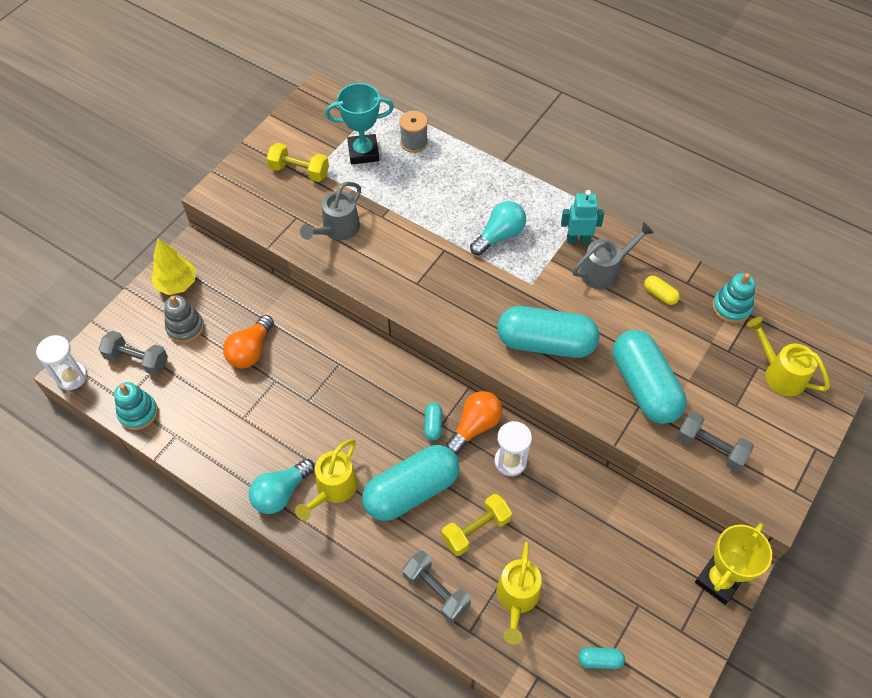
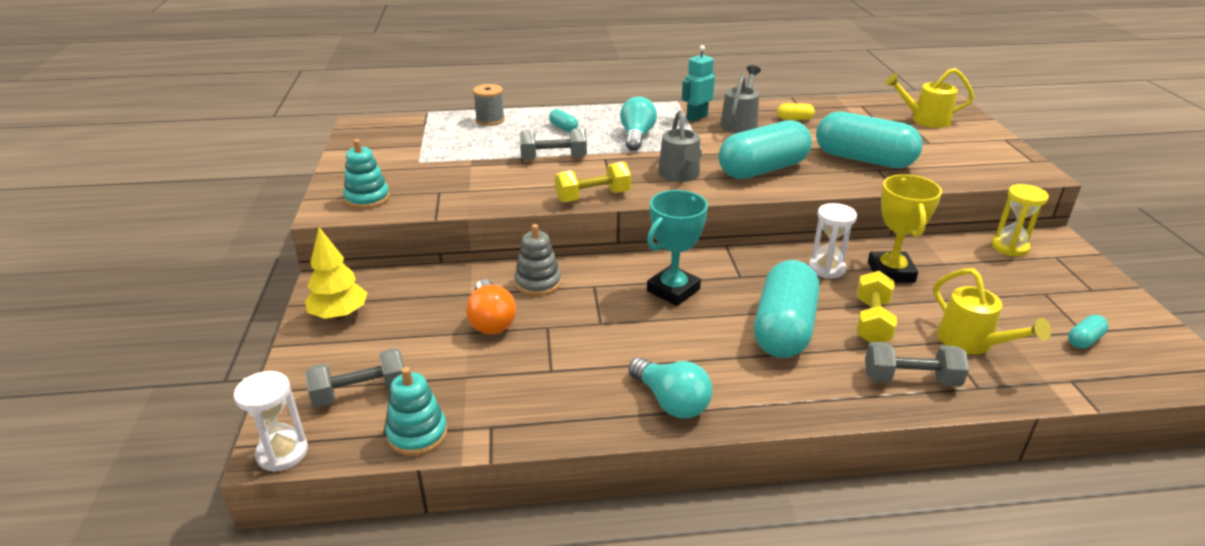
camera: 40 degrees left, 25 degrees down
(185, 327) = (391, 340): grey stacking toy -> grey stacking toy (538, 283)
(281, 493) = (671, 402): turquoise light bulb -> turquoise light bulb turned 45 degrees counterclockwise
(299, 171) = (403, 167): yellow dumbbell -> yellow dumbbell (593, 197)
(333, 489) = (716, 369): yellow watering can -> none
(337, 230) = (491, 184): grey watering can -> grey watering can (680, 175)
(363, 152) = (451, 138): turquoise trophy -> turquoise trophy (673, 290)
(433, 425) = (734, 280): turquoise capsule -> turquoise capsule (563, 128)
(475, 426) = (767, 263): orange light bulb -> none
(683, 546) = (1009, 247): none -> yellow hourglass
(710, 448) = (954, 166): grey dumbbell -> grey dumbbell (553, 158)
(718, 580) = (1059, 251): yellow trophy -> yellow trophy (891, 272)
(731, 307) = (845, 107): turquoise stacking toy -> turquoise stacking toy (367, 198)

